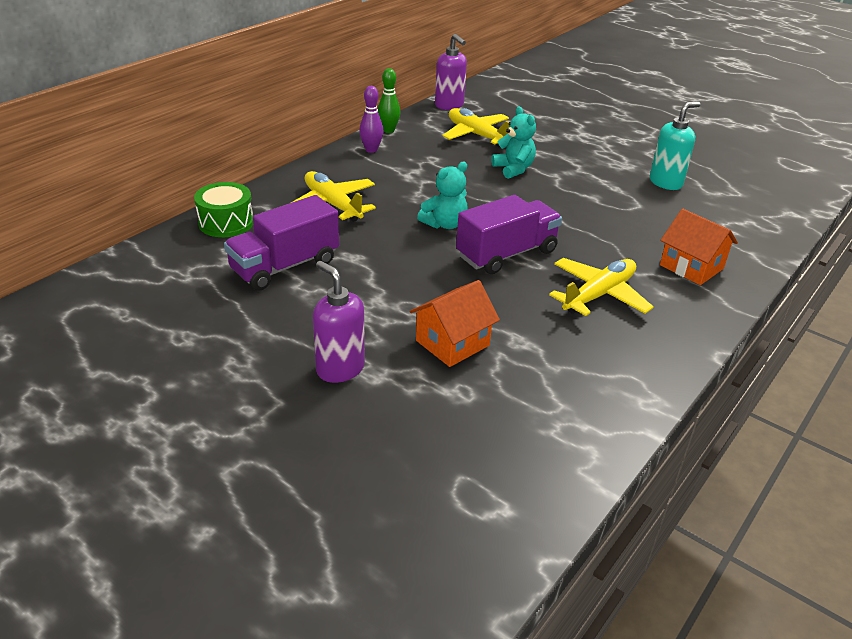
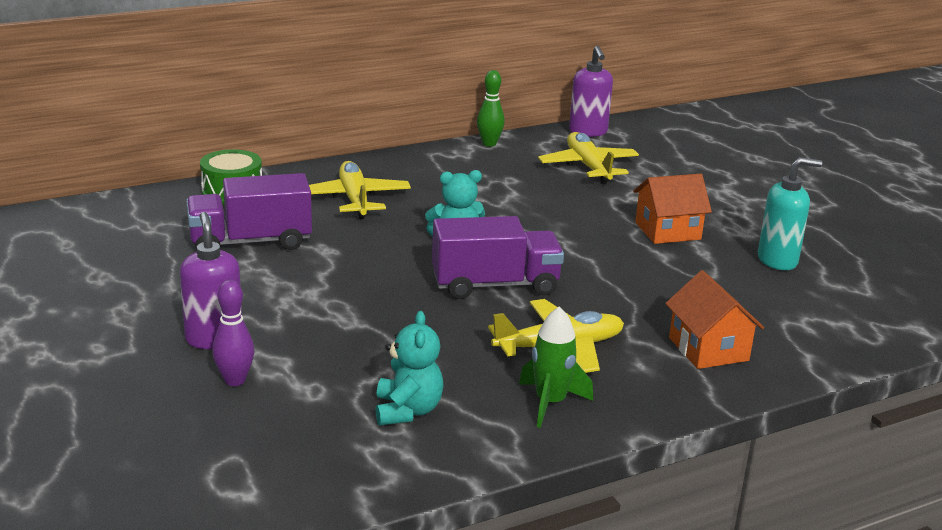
camera: 25 degrees right, 10 degrees down
(371, 150) = (450, 158): purple bowling pin -> purple bowling pin (235, 380)
(452, 343) = (347, 347): orange house -> orange house (667, 231)
(513, 169) = (595, 208): turquoise teddy bear -> turquoise teddy bear (407, 411)
(637, 345) = (550, 403): none -> green rocket

